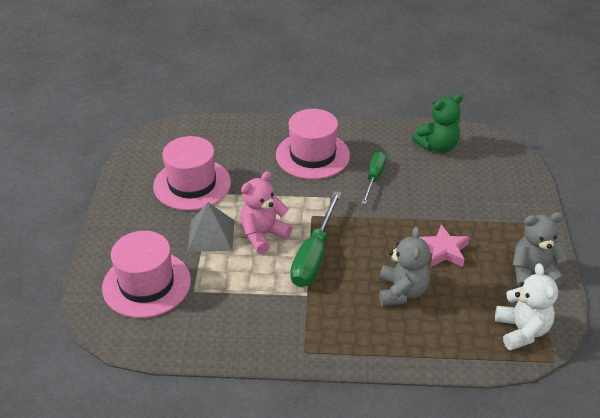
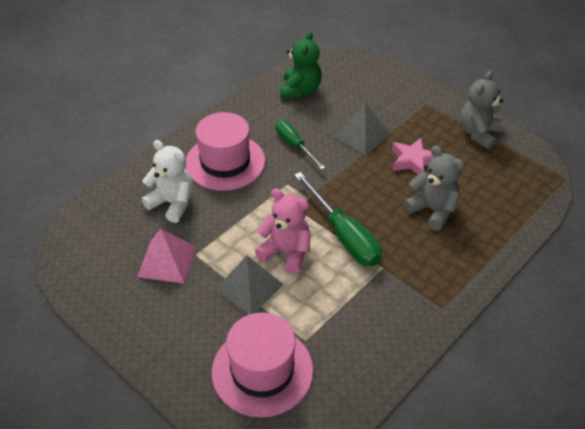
camera: 50 degrees left, 5 degrees up
(192, 184) = (167, 261): pink hat -> pink pyramid
(263, 235) = (286, 252): pink teddy bear -> pink teddy bear turned 120 degrees clockwise
(433, 206) = (362, 135): none -> grey pyramid
(521, 331) = (525, 175): white teddy bear -> white teddy bear (172, 203)

